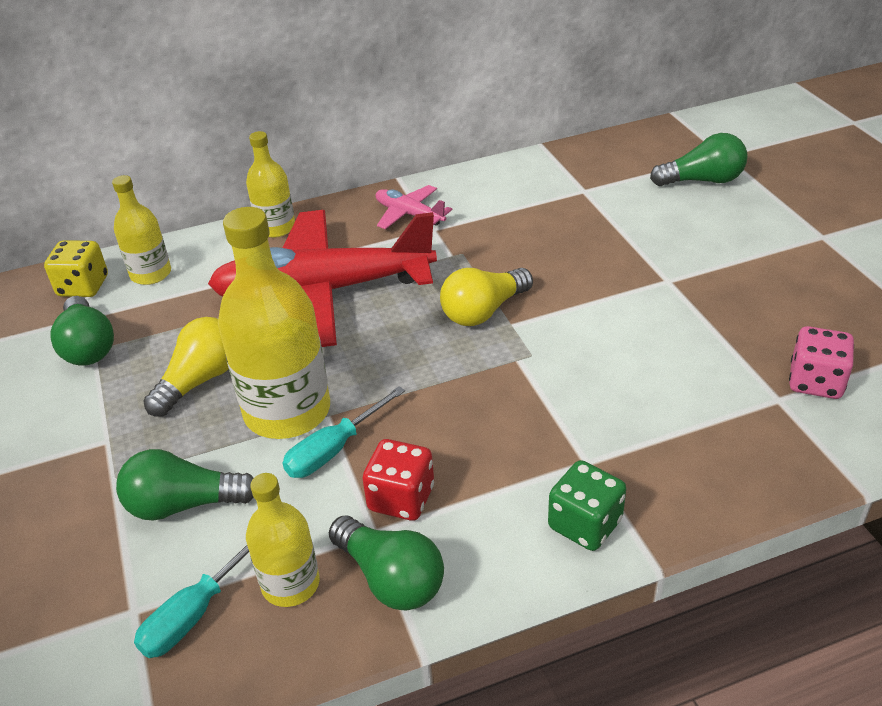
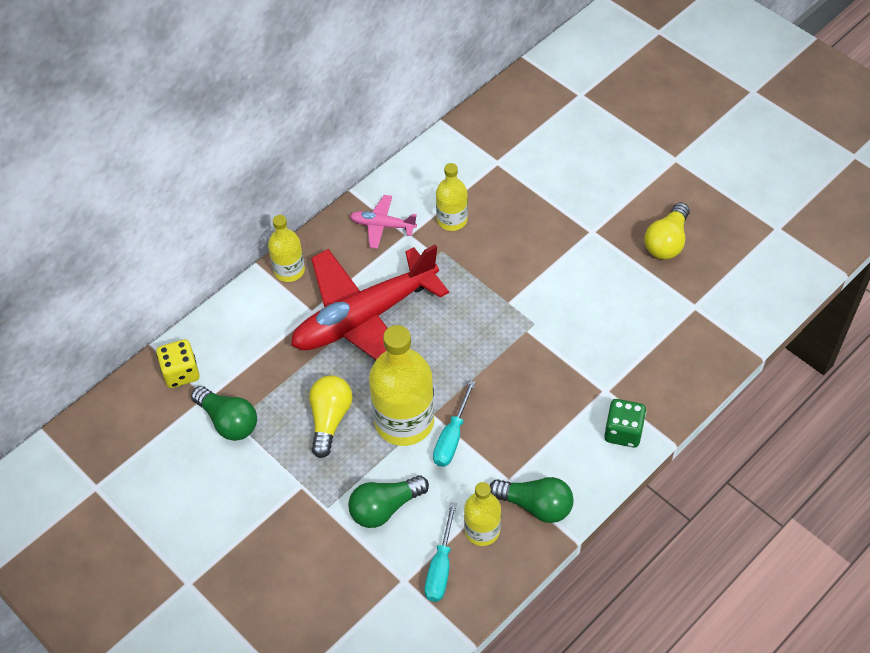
camera: 25 degrees left, 15 degrees up
(151, 274) = (224, 344): yellow bottle -> yellow bottle (452, 220)
(401, 498) = (512, 454): red dice -> none
(483, 311) = (485, 298): yellow light bulb -> yellow light bulb (667, 242)
(702, 180) = (576, 127): green light bulb -> none
(815, 382) = (711, 286): pink dice -> none

